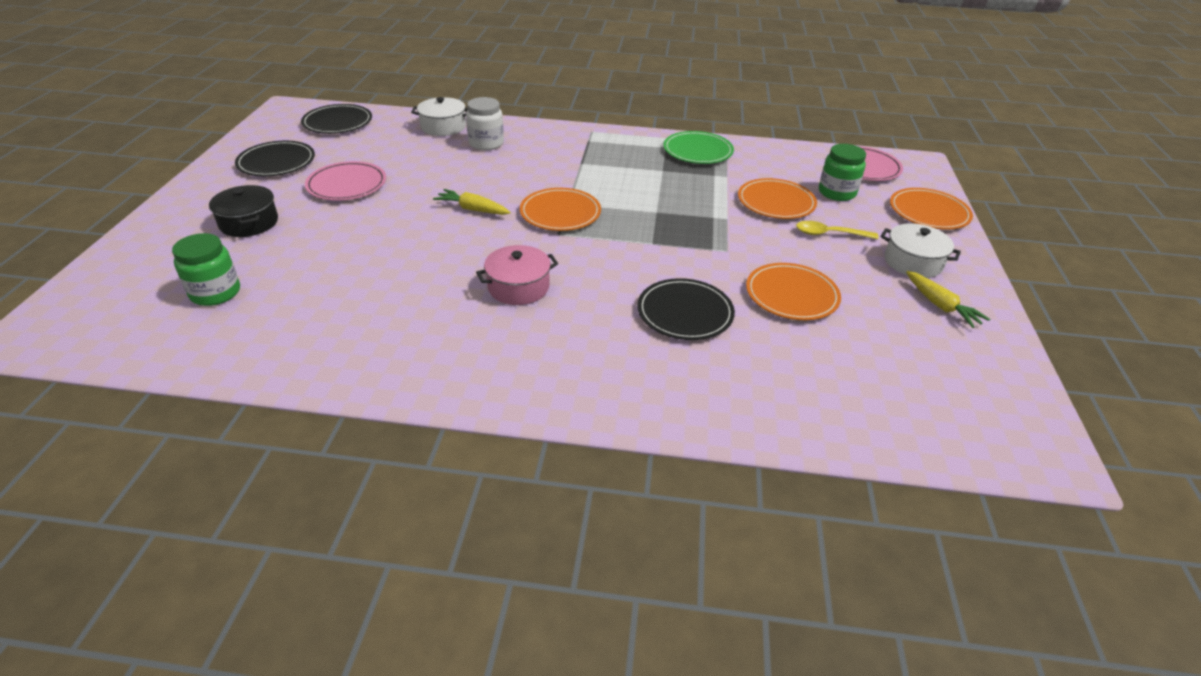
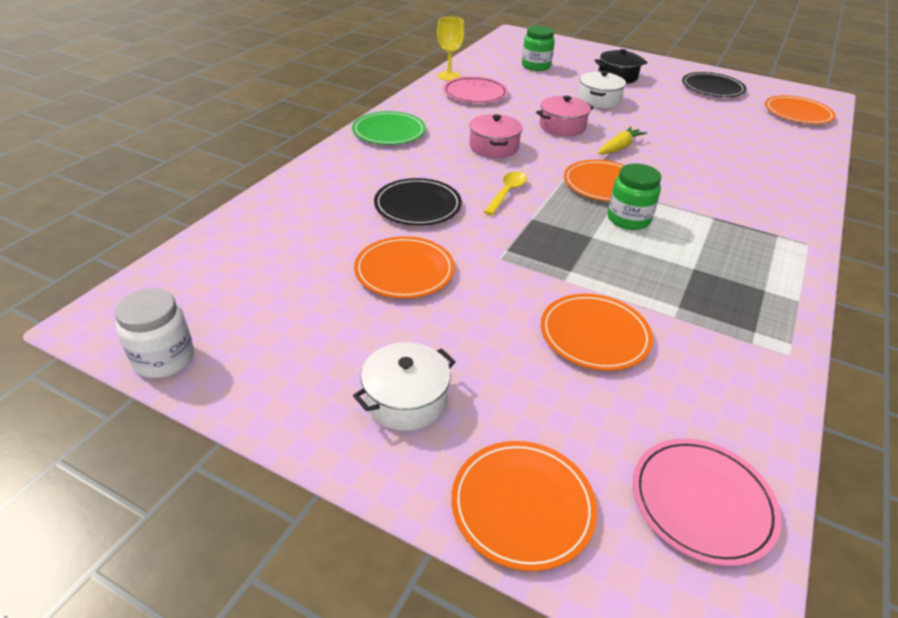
camera: 110 degrees right, 0 degrees up
(279, 374) = (449, 76): none -> yellow goblet
(337, 122) = (797, 113): black plate -> orange plate
(347, 184) = (671, 107): pink plate -> pink plate (475, 93)
(435, 248) = (562, 126): none -> pink pot
(443, 127) = (799, 157): white pot -> white pot (598, 100)
(486, 143) = (760, 173): white jar -> white jar (164, 359)
(698, 151) = (755, 315): green plate -> green plate (389, 132)
(830, 234) = (501, 350): yellow spoon -> yellow spoon (507, 193)
(837, 193) = (610, 413): green jar -> green jar (628, 219)
(940, 305) = (315, 374): yellow carrot -> none

